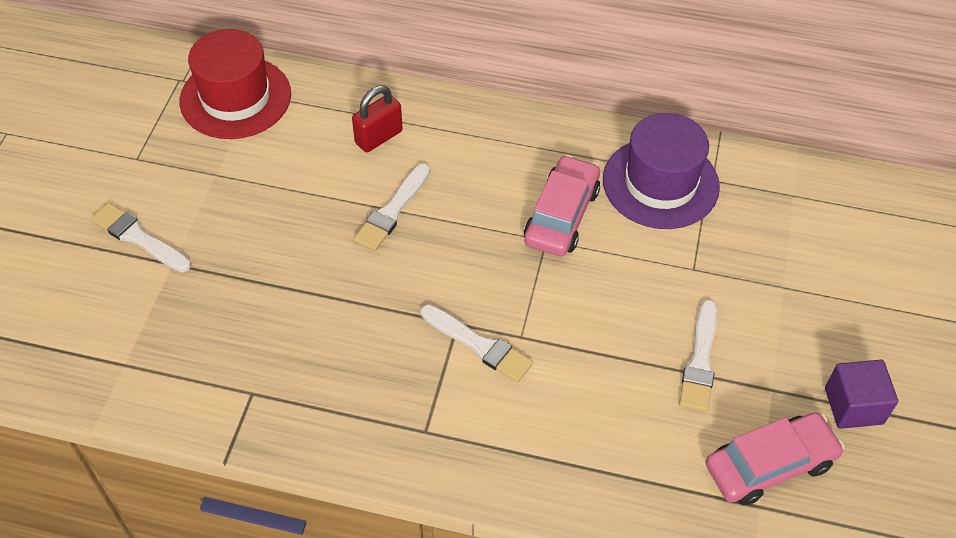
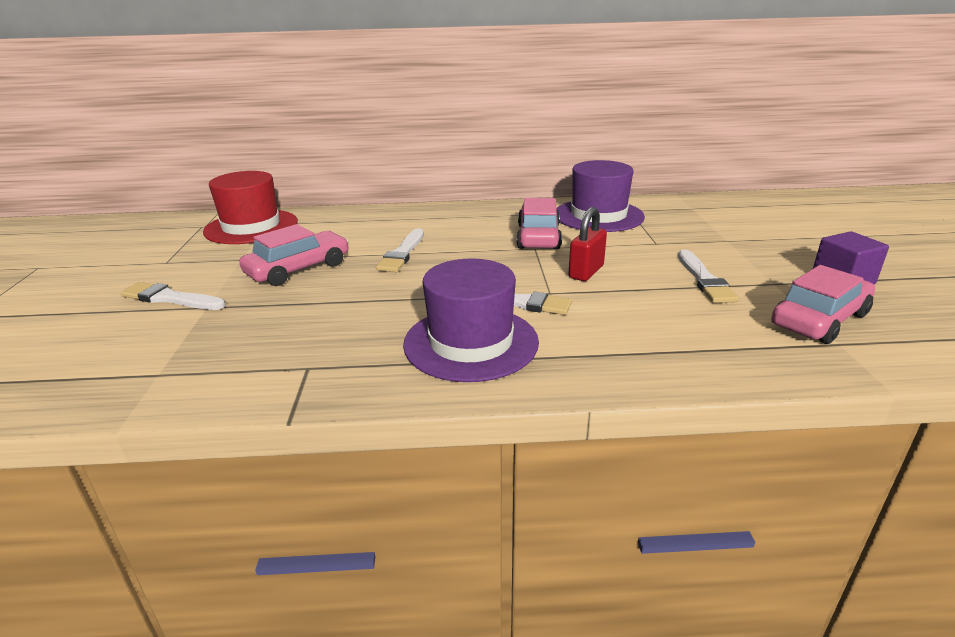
camera: 15 degrees left, 25 degrees down
(273, 214) = (298, 269): none -> pink car
(378, 137) = (375, 227): red padlock -> red padlock (586, 272)
(408, 399) = (471, 342): none -> purple hat

